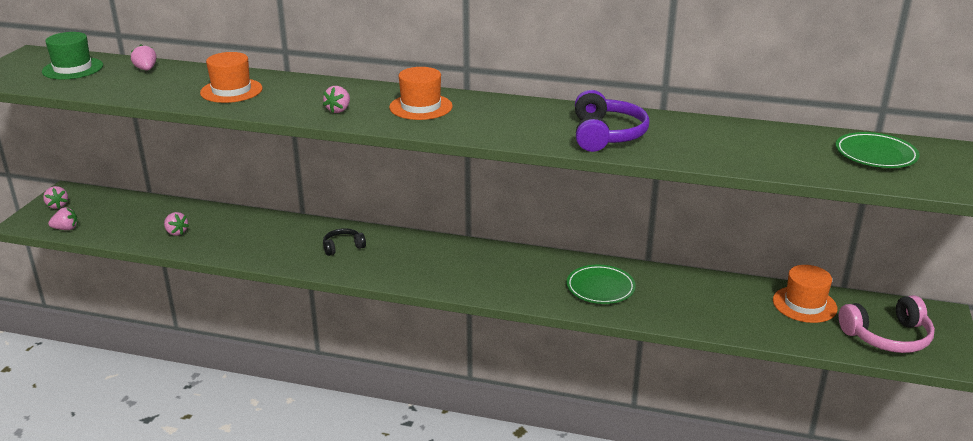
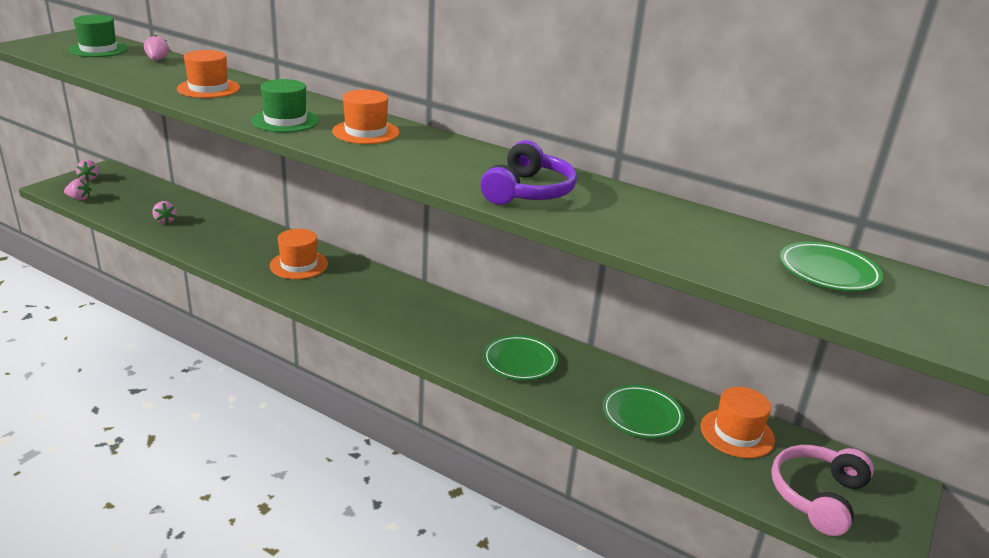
camera: 15 degrees right, 0 degrees up
(339, 110) = (285, 121): pink strawberry -> green hat
(343, 247) = (299, 265): black headphones -> orange hat
(725, 308) = (642, 415): none -> green plate
(887, 337) = (817, 496): pink headphones -> pink headphones turned 120 degrees clockwise

